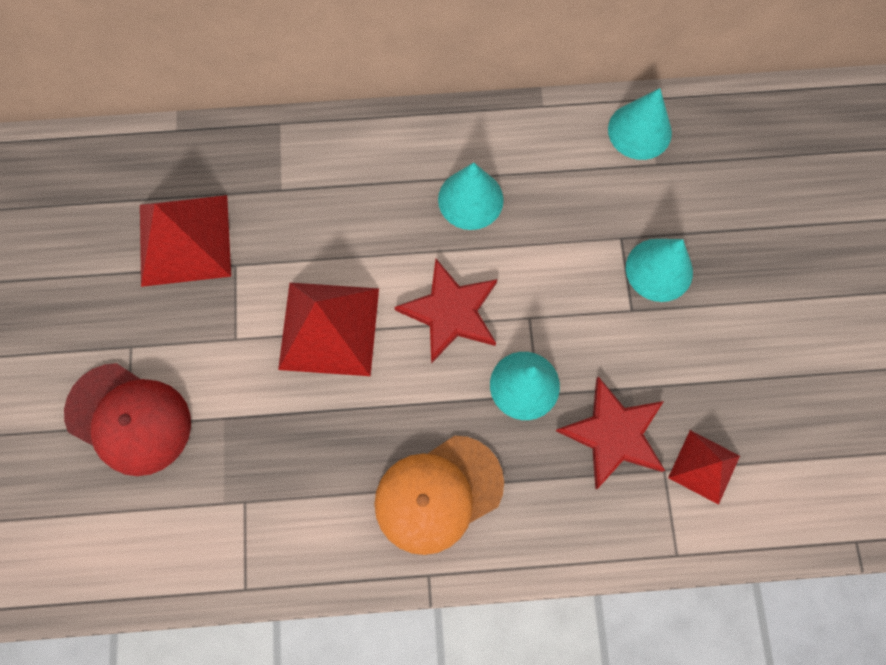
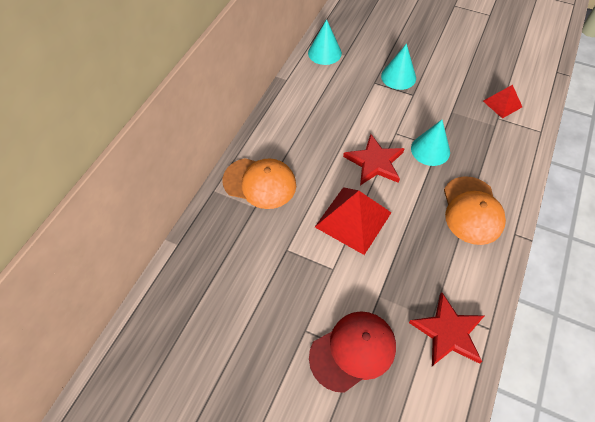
camera: 60 degrees left, 15 degrees down
(184, 240) = (253, 270): red pyramid -> none
(324, 174) = (260, 183): none -> orange cap
(470, 199) = (317, 128): turquoise cone -> none
(613, 434) = (472, 128): red star -> red star (448, 332)

